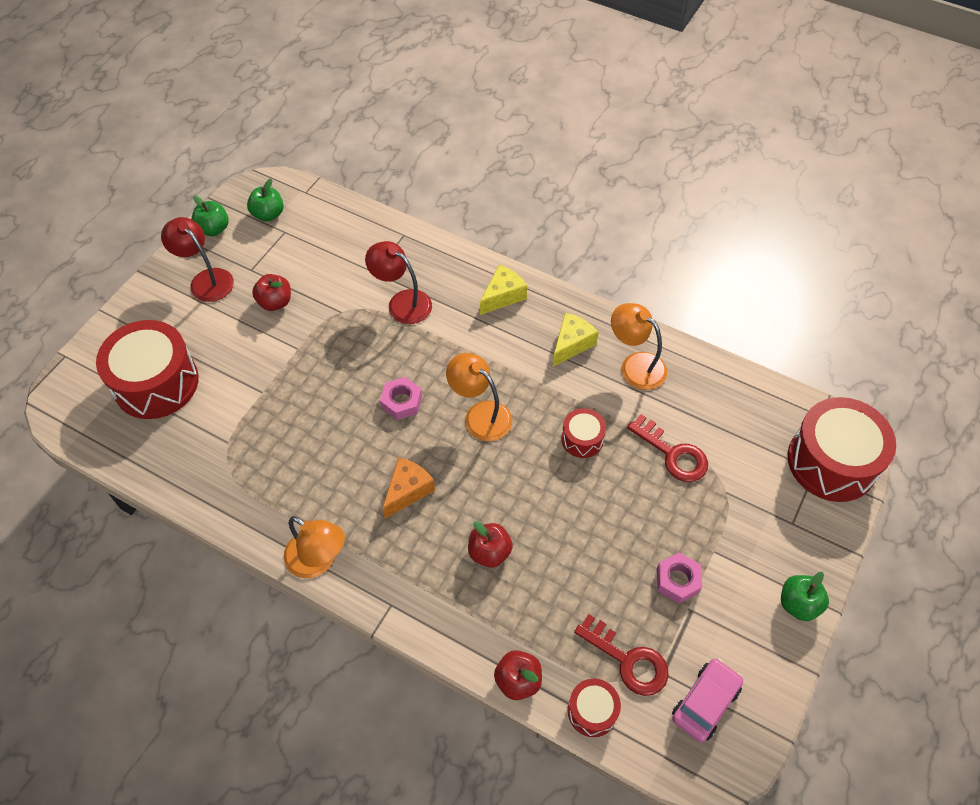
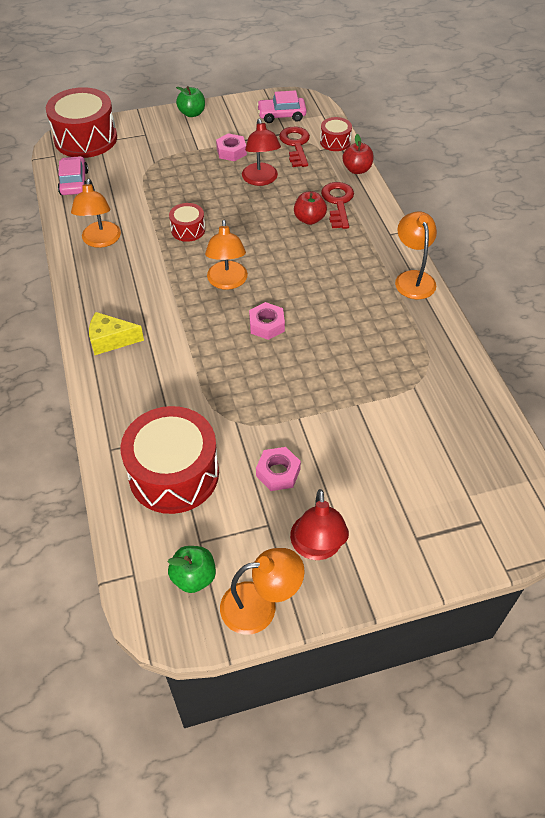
camera: 135 degrees left, 5 degrees down
(156, 383) = (437, 476): red drum -> red drum (174, 474)
(213, 229) = (260, 606): green apple -> orange lamp
(275, 302) = (278, 472): red apple -> pink nut
(402, 302) = (183, 392): red lamp -> red lamp (261, 180)
(407, 491) = (321, 275): orange cheese -> none
(571, 344) = (116, 278): yellow cheese -> none
(673, 454) = (152, 192): red key -> red key (338, 202)
(752, 402) = (74, 183): none -> pink car

